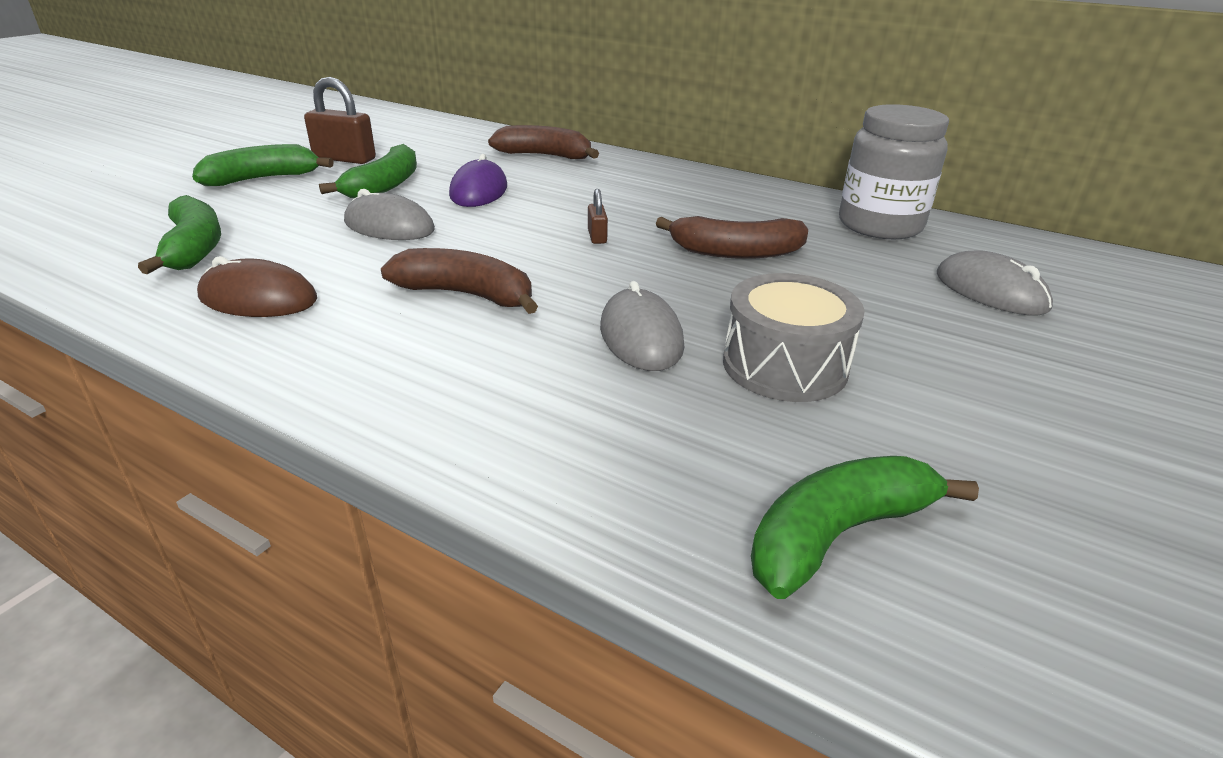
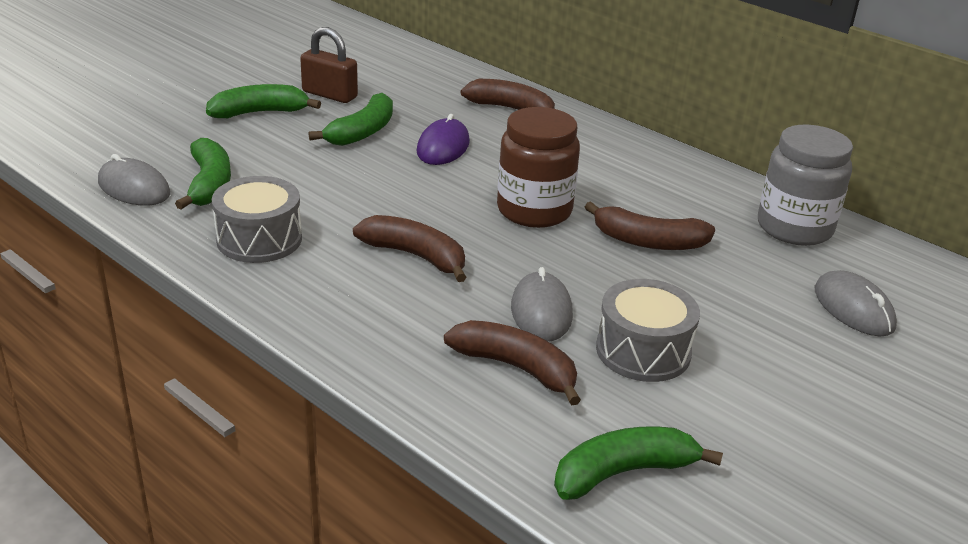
camera: 10 degrees right, 0 degrees up
(258, 298) = (259, 239): brown mouse -> grey drum
(389, 226) = (362, 179): grey mouse -> grey mouse (134, 188)
(597, 236) = (534, 210): brown padlock -> brown jar
(631, 408) = (516, 368): none -> brown banana

